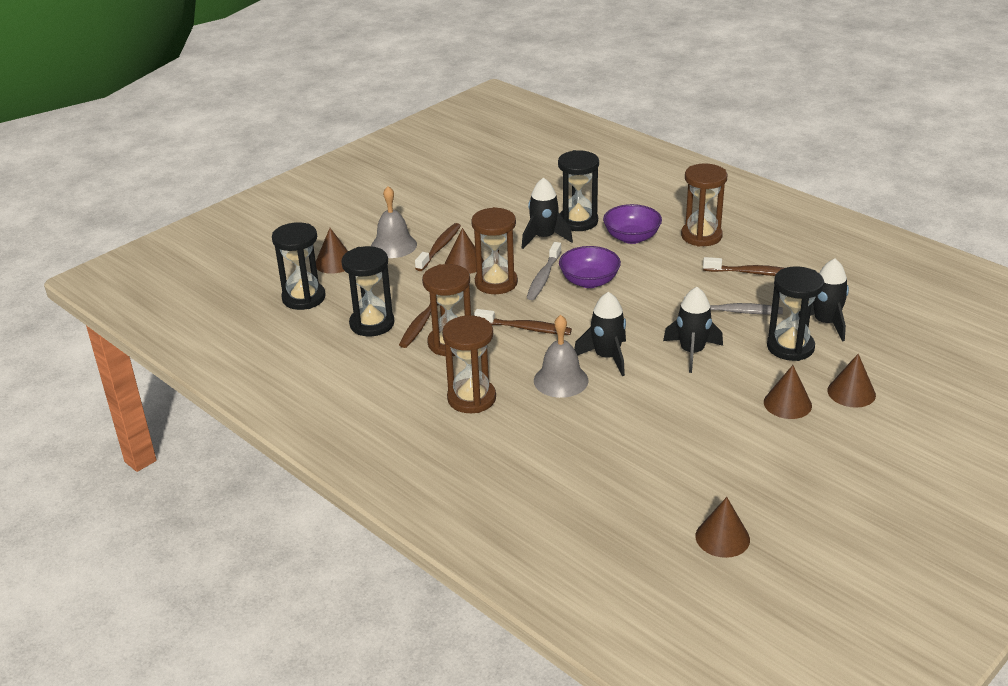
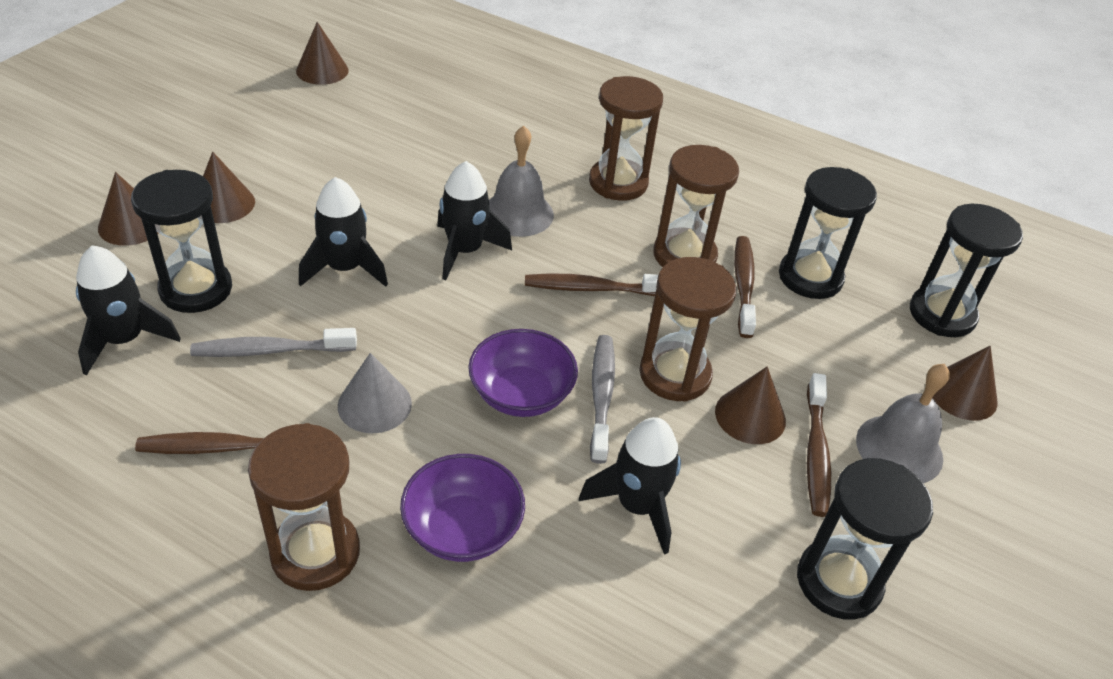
camera: 160 degrees right, 10 degrees up
(578, 221) = (585, 572): black hourglass -> black hourglass (838, 581)
(673, 283) = (374, 404): none -> grey cone

